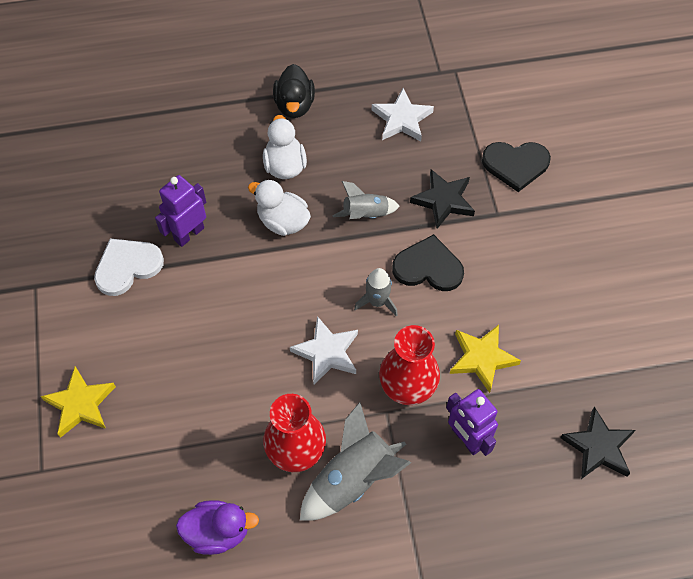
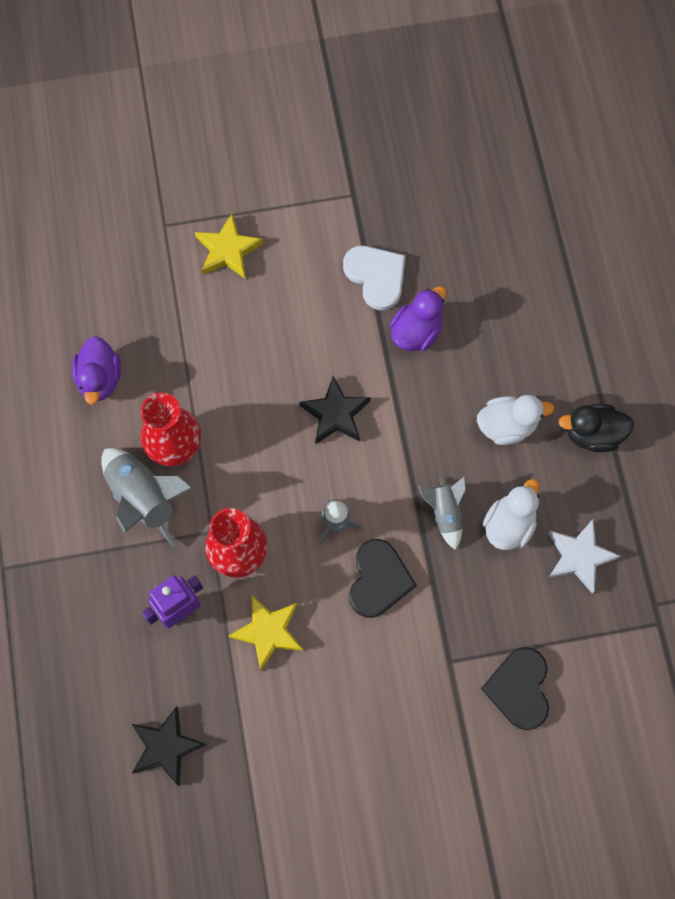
camera: 90 degrees right, 10 degrees up
(189, 234) = (416, 332): purple robot -> purple duck
(283, 221) = (433, 426): white duck -> white duck (509, 525)
(327, 352) = (277, 473): white star -> none
(443, 200) = (466, 600): black star -> black star (335, 414)

